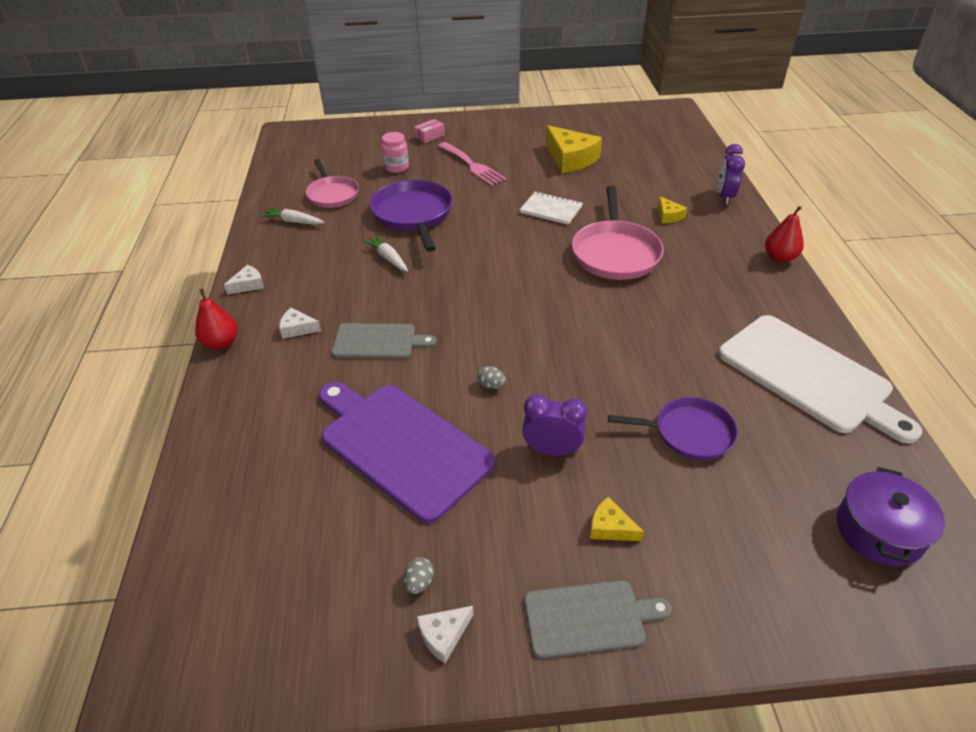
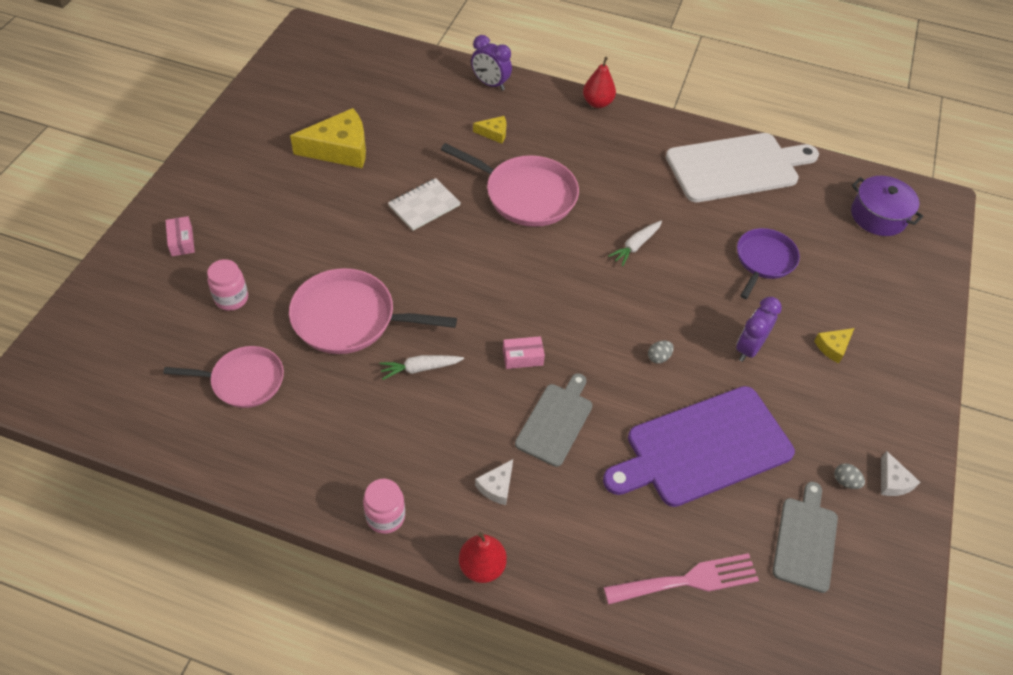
camera: 70 degrees left, 10 degrees up
(248, 285) = (385, 516): white cheese -> pink jar
(294, 221) = (278, 437): white carrot -> white carrot (635, 246)
(413, 214) = (349, 318): purple pan -> pink pan
(433, 304) = (522, 357): none -> pink box
(472, 166) = (287, 230): pink fork -> pink fork (688, 580)
(589, 618) = (900, 392): grey cutting board -> grey cutting board (805, 540)

